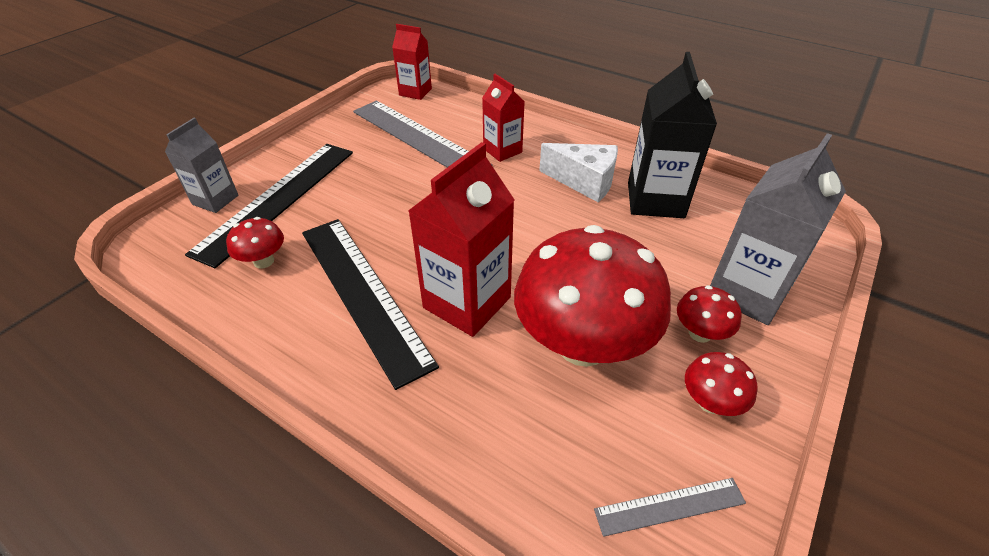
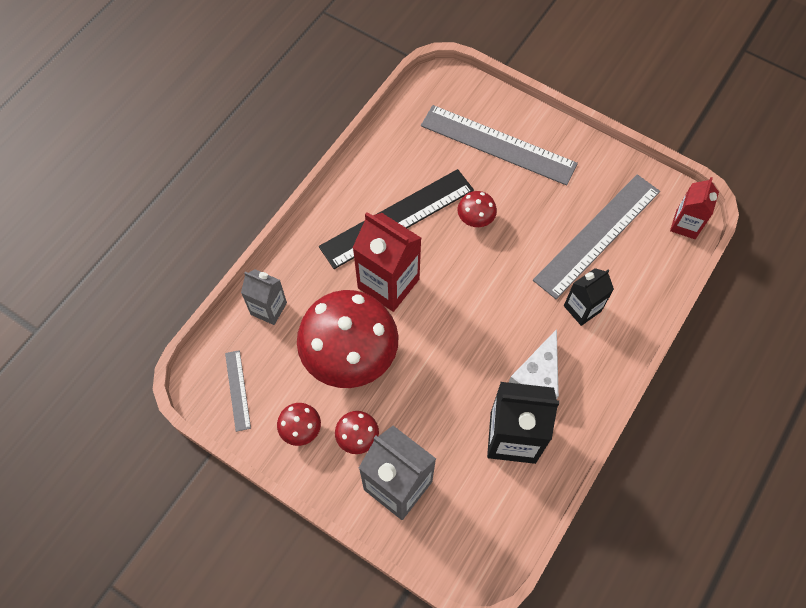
camera: 90 degrees right, 20 degrees up
(215, 200) = (495, 104): grey carton -> grey carton (268, 308)
(263, 261) = (428, 152): red mushroom -> red mushroom (475, 219)
(278, 199) = (498, 145): black ruler -> grey ruler
(502, 150) = (582, 308): red carton -> black carton

